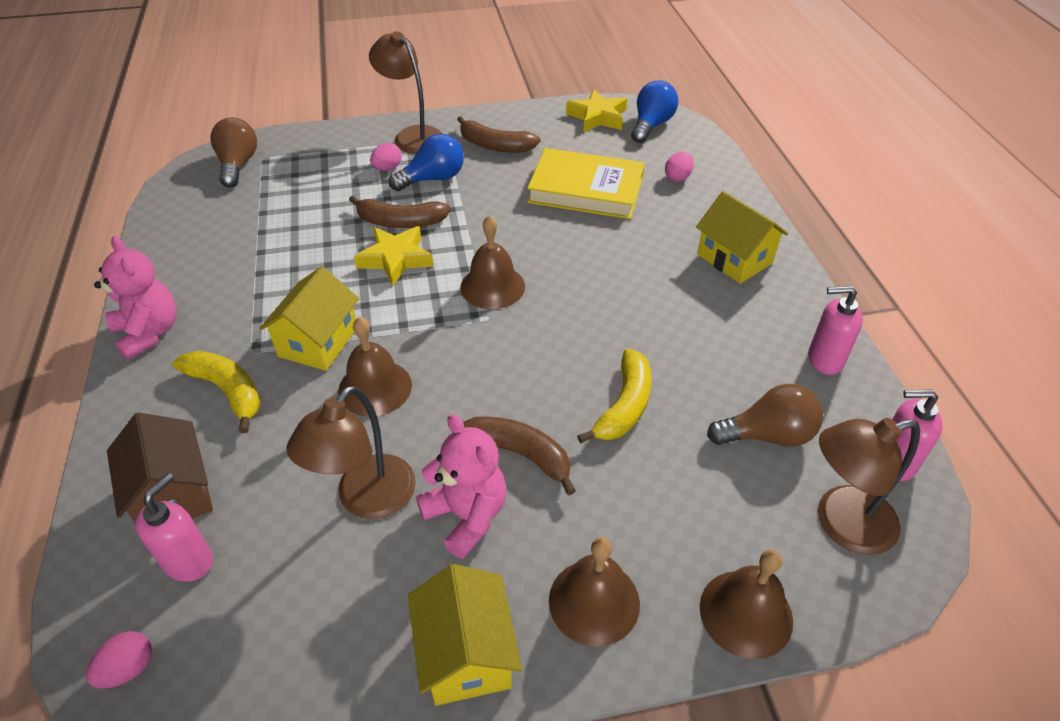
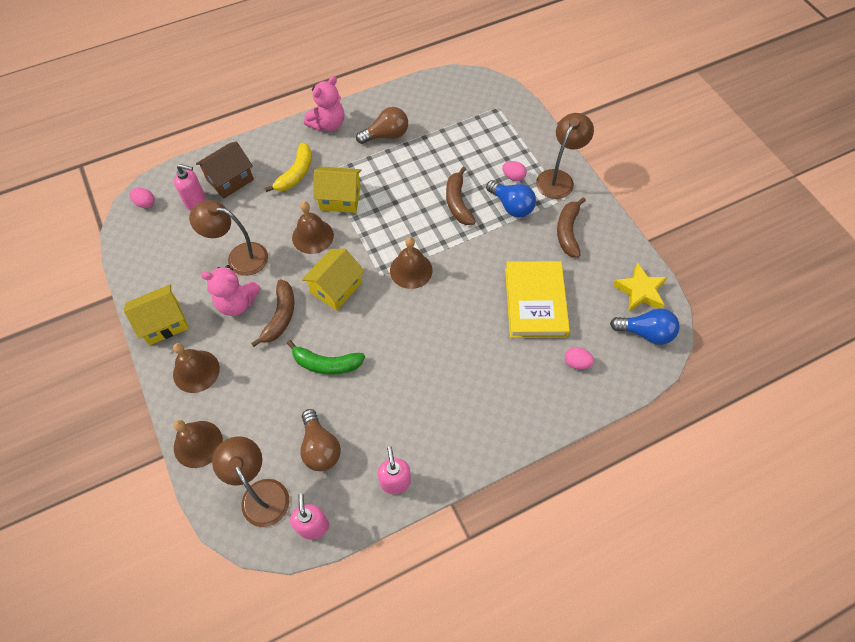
camera: 75 degrees right, 15 degrees up
(238, 165) = (485, 99): brown light bulb -> brown light bulb (386, 135)
(395, 259) = (420, 211): yellow star -> none
(466, 515) = (237, 303): pink teddy bear -> pink teddy bear turned 60 degrees clockwise
(624, 406) = (326, 363): yellow banana -> green banana
(734, 259) = (486, 414): yellow house -> yellow house (336, 288)

